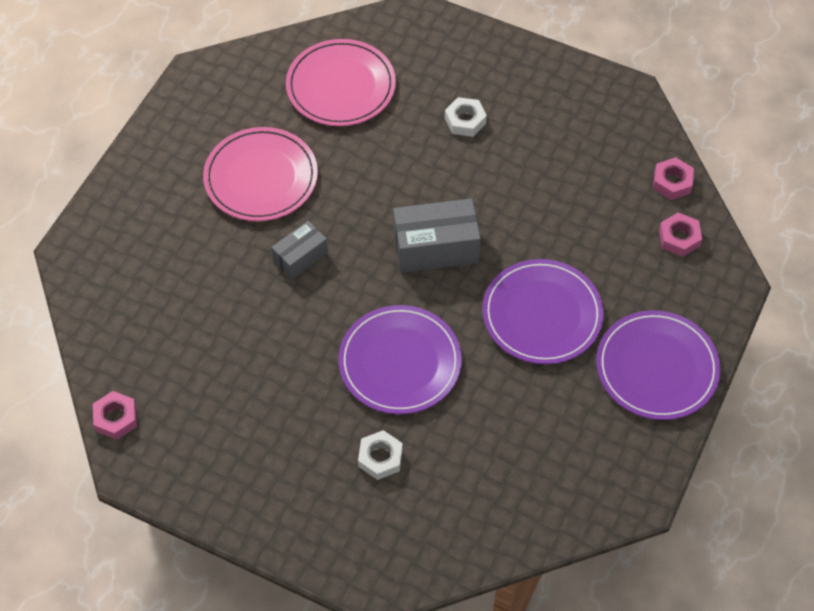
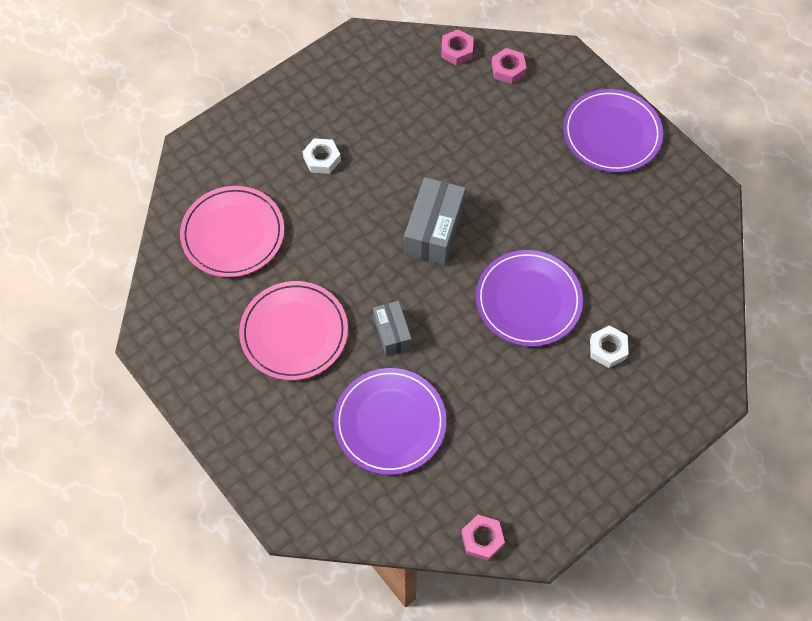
camera: 65 degrees left, 5 degrees up
(542, 314) = (531, 185): purple plate -> purple plate (390, 422)

